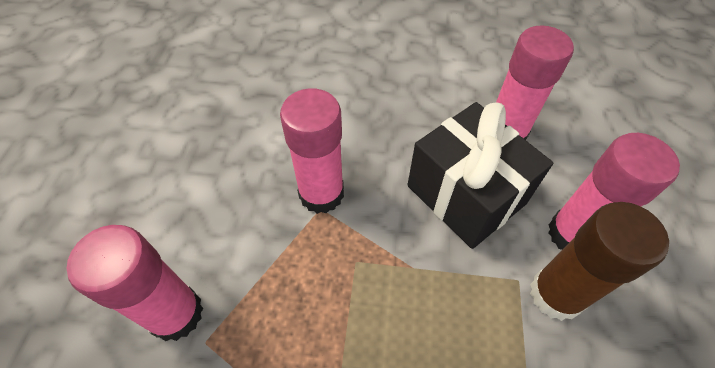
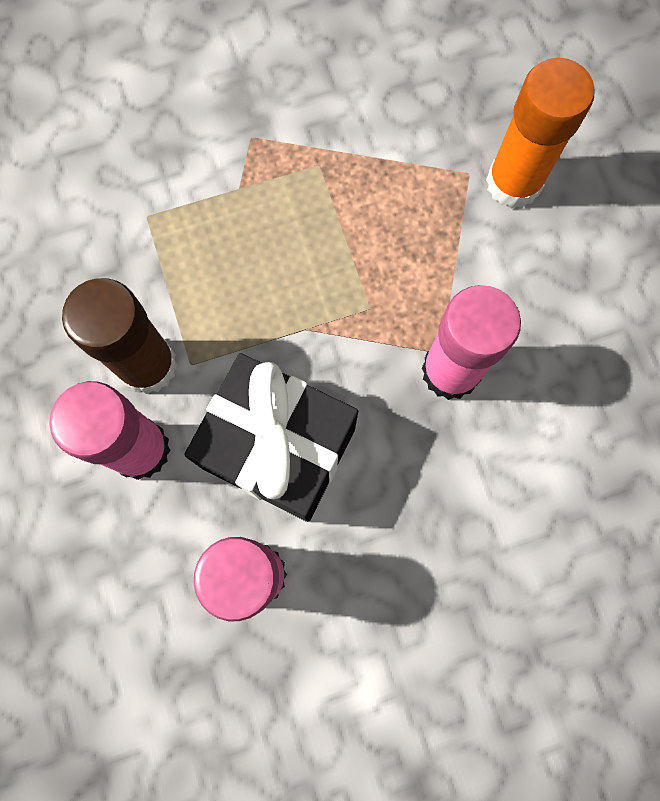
camera: 155 degrees right, 20 degrees up
(176, 314) = (513, 183): pink glue stick -> orange glue stick

